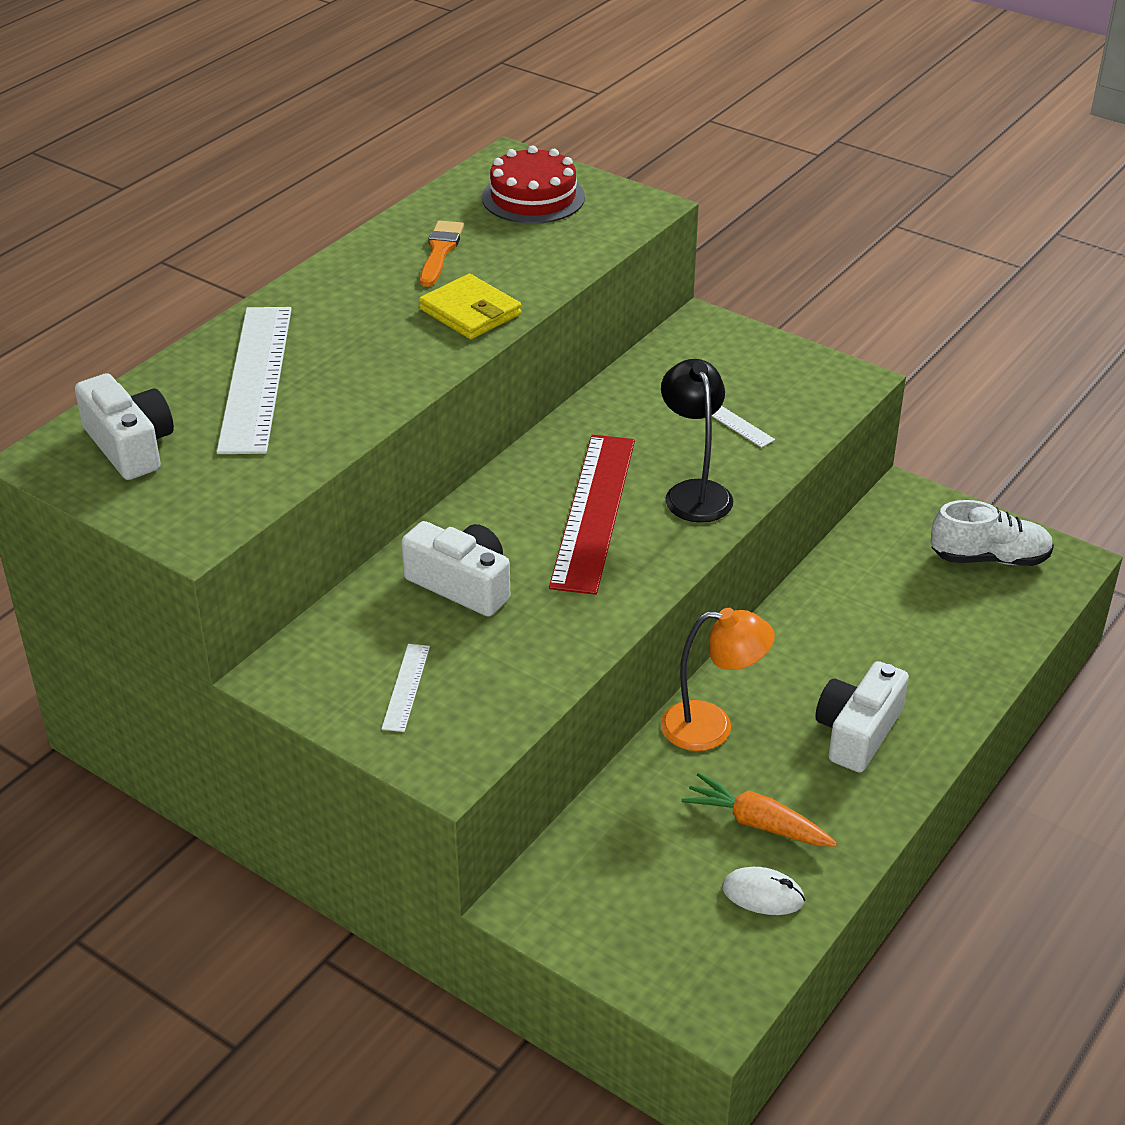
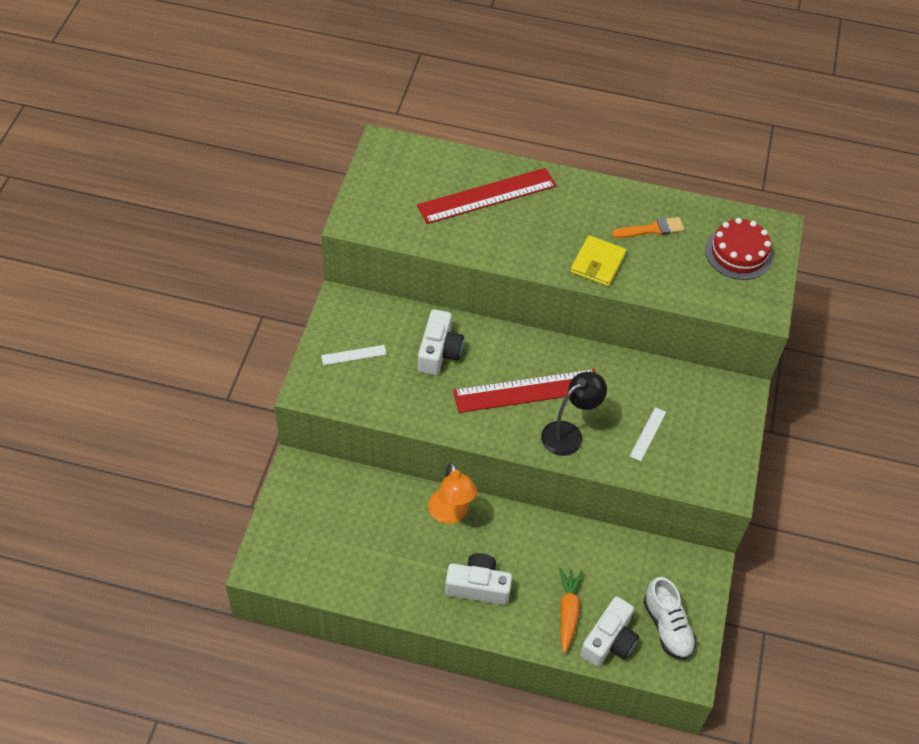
camera: 65 degrees right, 15 degrees up
(130, 446) = (407, 170): white camera -> white camera (609, 641)
(256, 378) = (487, 196): white ruler -> red ruler
(757, 823) = (389, 554): orange carrot -> orange carrot (568, 611)
(763, 895) = (341, 569): white mouse -> none

